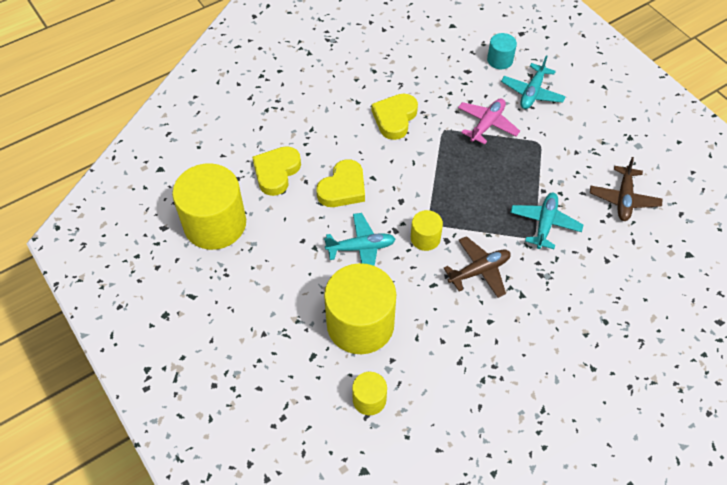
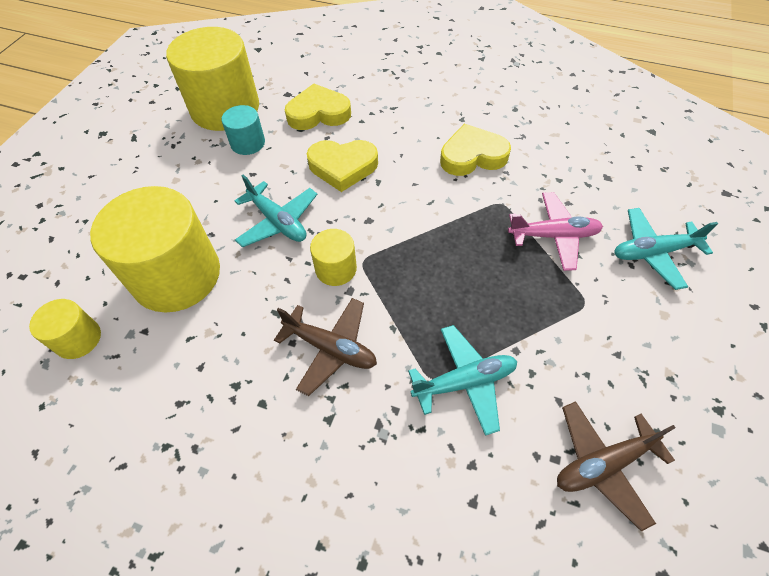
camera: 55 degrees right, 0 degrees up
(500, 60) = (660, 195): turquoise cylinder -> turquoise cylinder (248, 143)

